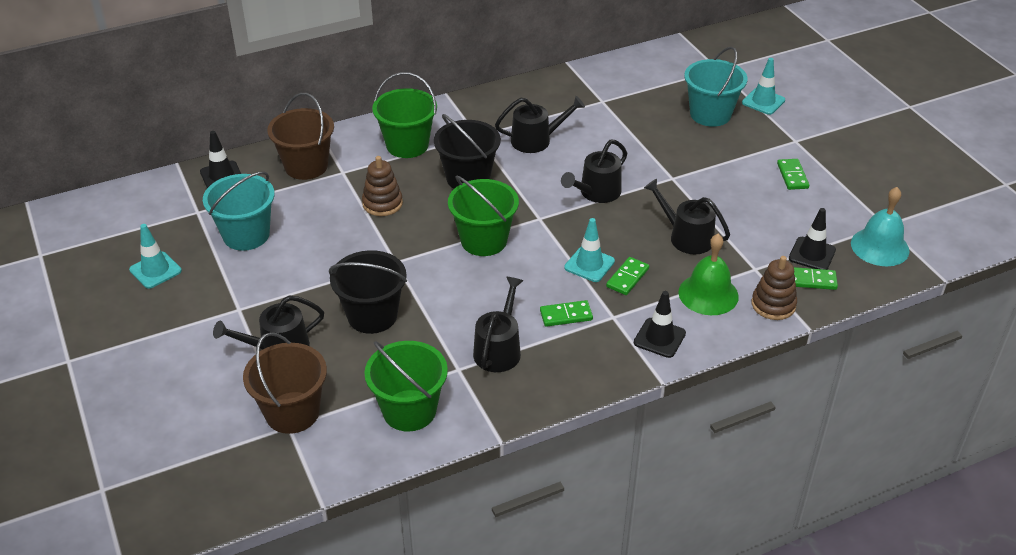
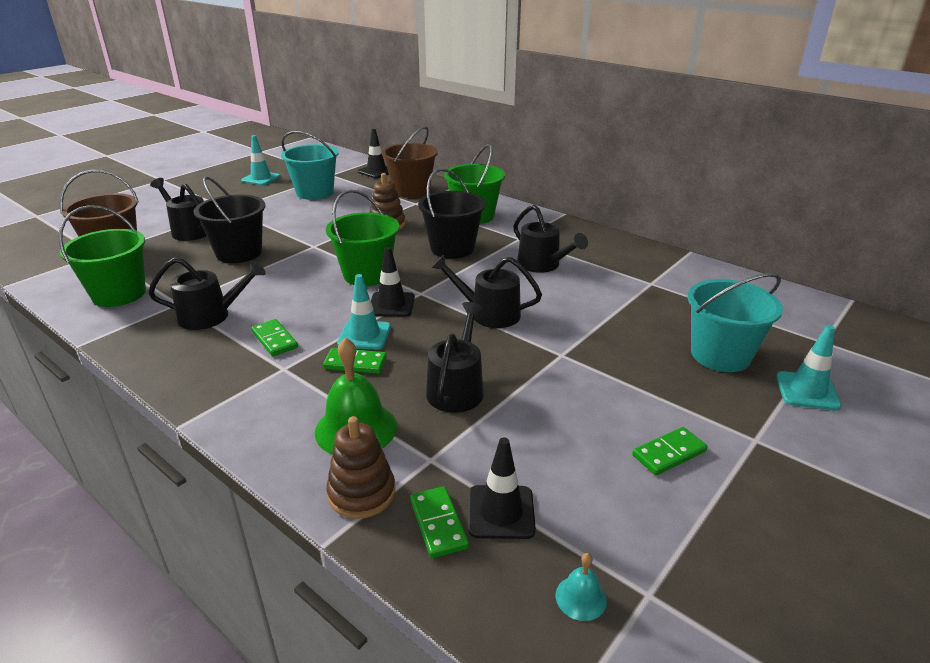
camera: 65 degrees right, 10 degrees down
(659, 338) = (257, 408): black traffic cone -> black traffic cone (391, 305)
(879, 247) = (581, 597): turquoise bell -> turquoise bell, size x0.47

